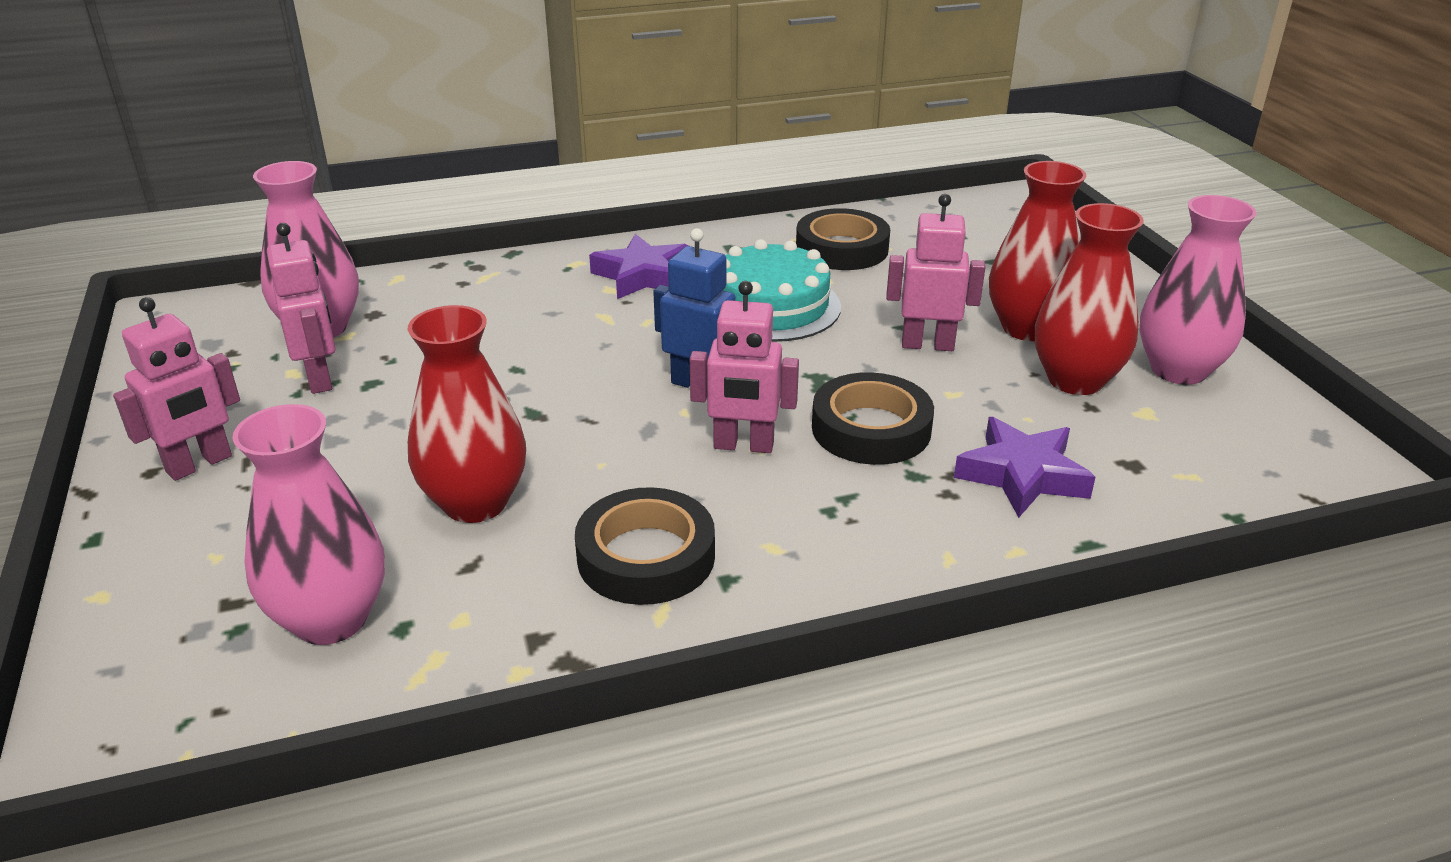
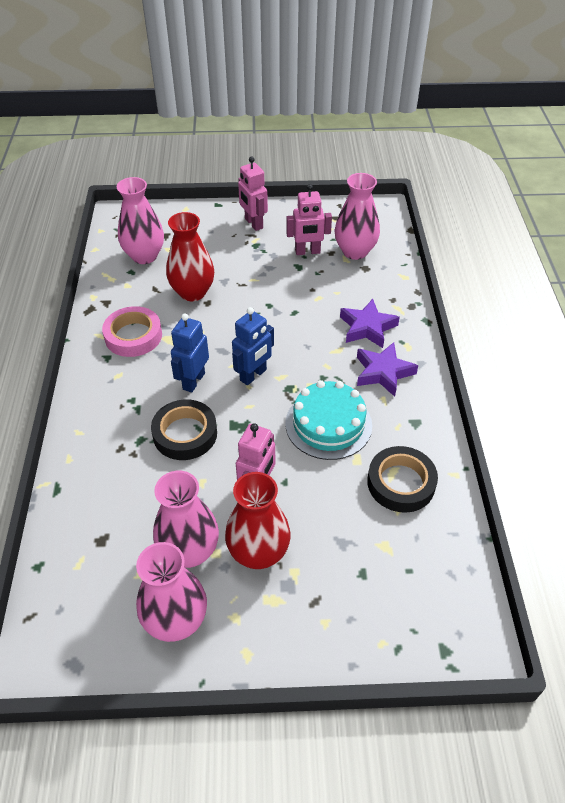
camera: 105 degrees right, 15 degrees up
(646, 556) = (133, 336): black tape -> pink tape
(743, 446) = (193, 381): pink robot -> blue robot
(1022, 475) = (118, 484): purple star -> purple star (367, 327)
(1075, 380) = (189, 551): red vase -> pink vase

